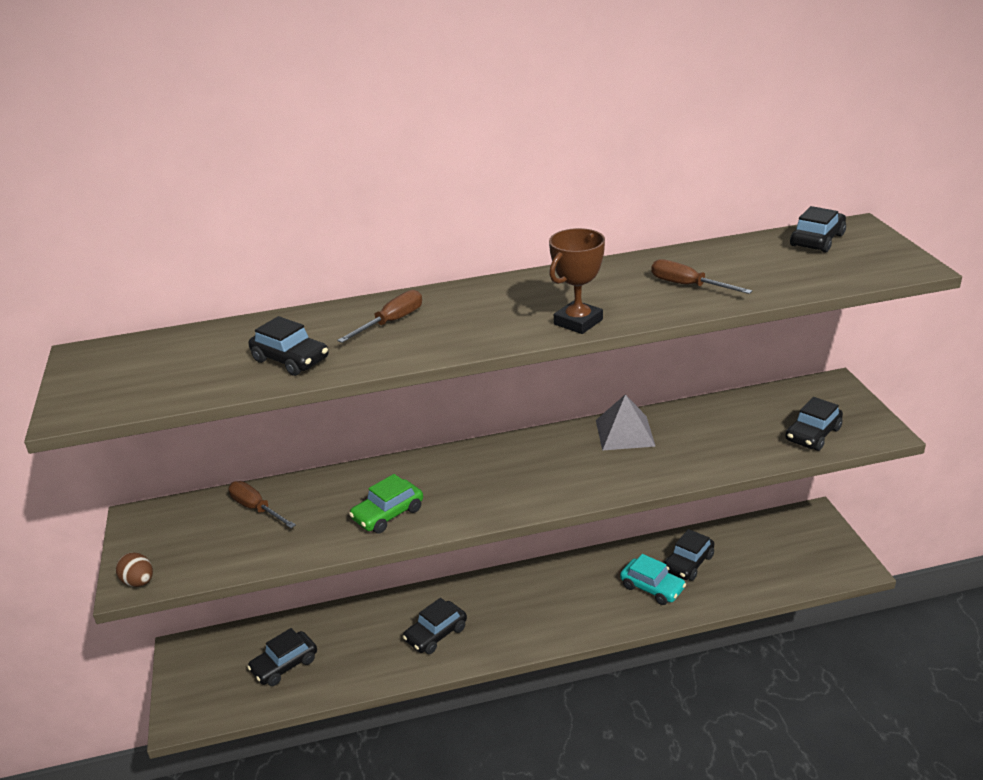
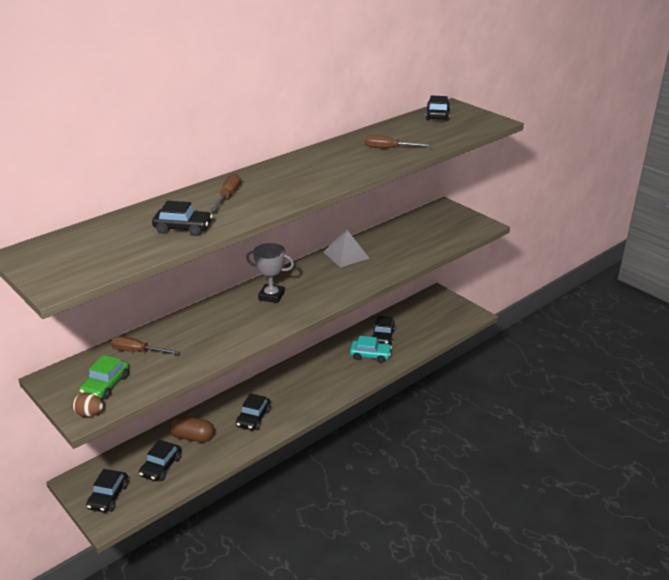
camera: 30 degrees left, 0 degrees up
(346, 635) = (192, 437): none -> brown capsule
(388, 514) = (233, 332): green car -> green car (106, 385)
(476, 472) = (271, 296): none -> grey trophy
(578, 322) = (345, 177): brown trophy -> none
(813, 434) = (451, 234): black car -> black car (108, 496)

